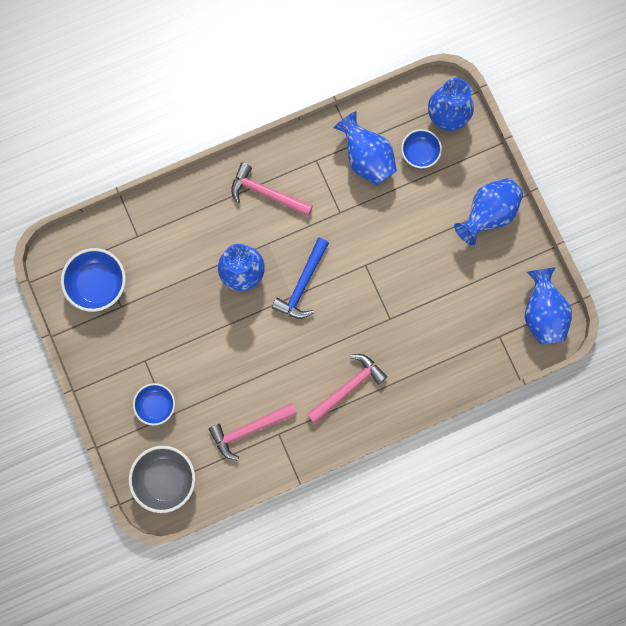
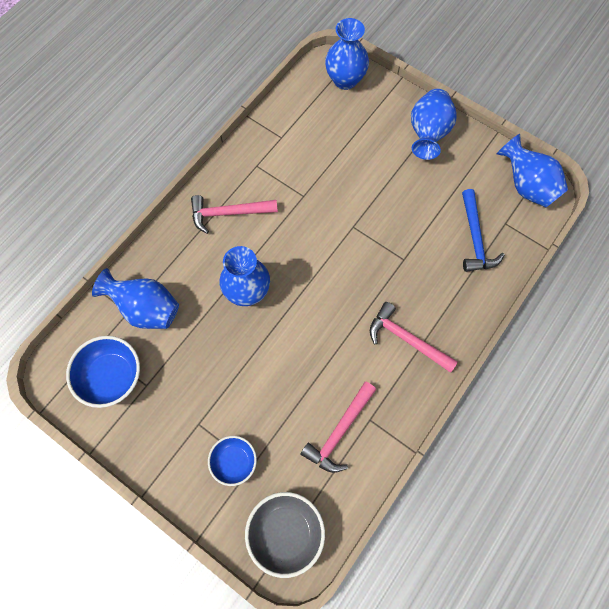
camera: 30 degrees left, 10 degrees down
(302, 284) = (308, 272): blue hammer -> blue hammer (475, 238)
(348, 387) = (406, 339): pink hammer -> pink hammer turned 75 degrees counterclockwise
(366, 158) = (299, 142): blue vase -> blue vase (146, 309)
(420, 153) = (341, 117): blue bowl -> none

